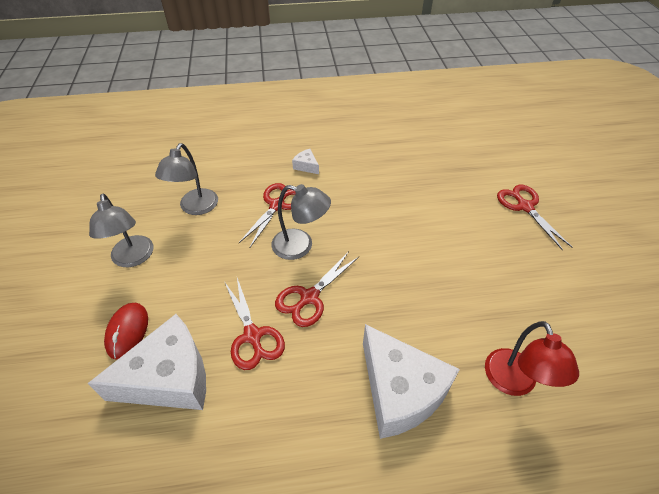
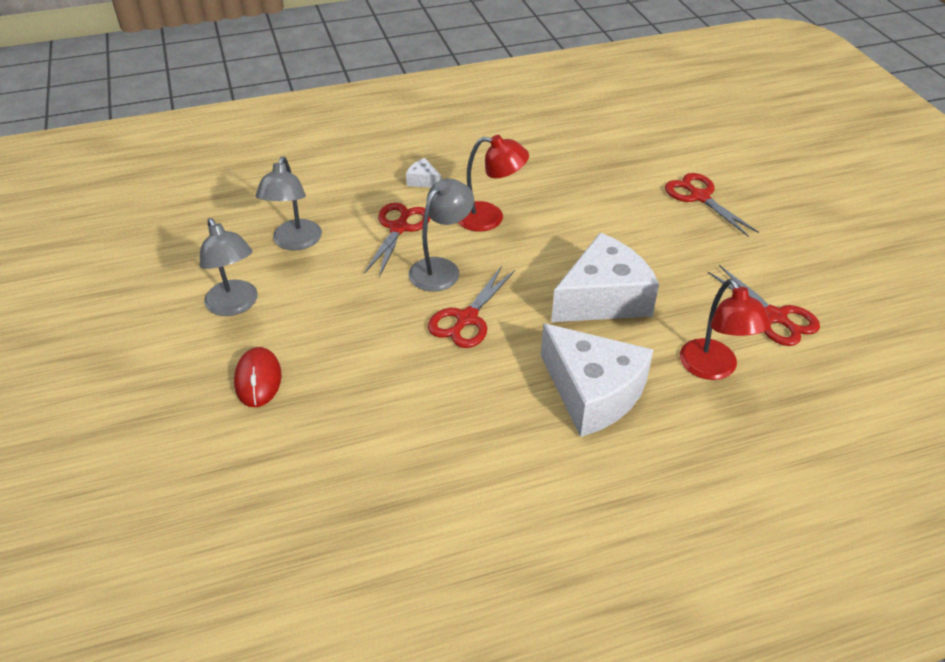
camera: 10 degrees left, 5 degrees down
(169, 378) = (326, 416): white cheese -> white cheese (603, 298)
(252, 336) = (411, 364): red scissors -> red scissors (775, 317)
(300, 246) = (441, 268): grey lamp -> grey lamp turned 60 degrees counterclockwise
(350, 205) = (490, 218): none -> red lamp

